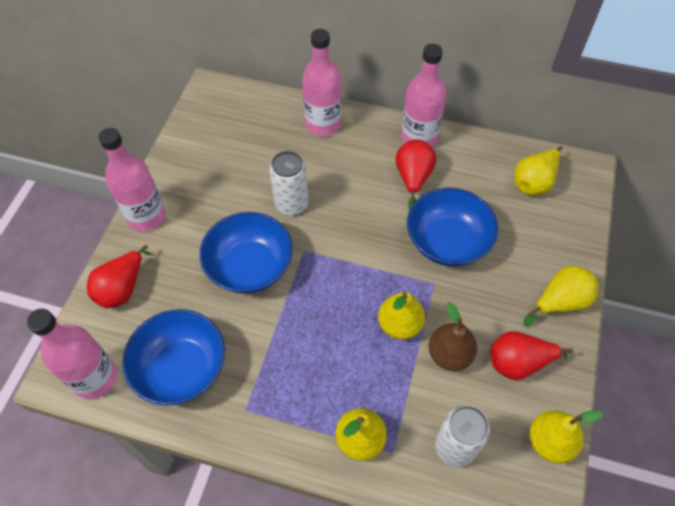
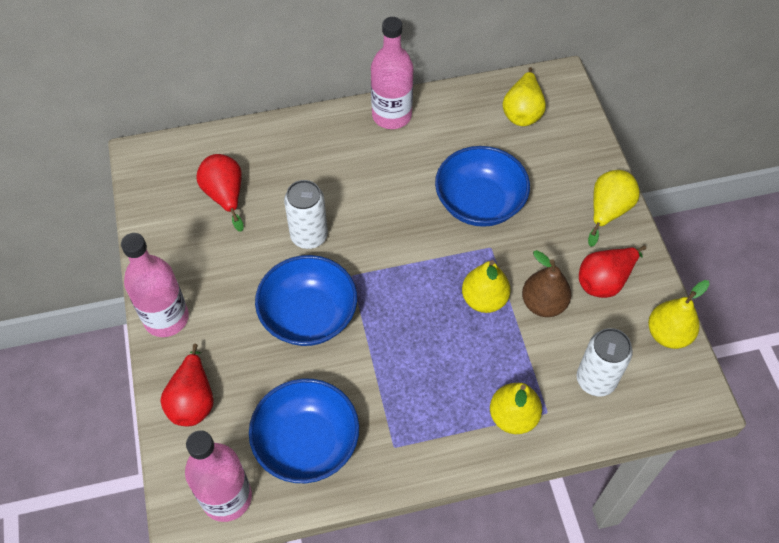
camera: 30 degrees left, 0 degrees up
(323, 124) = (288, 142): pink bottle -> none
(413, 178) = (410, 157): red pear -> red pear (225, 196)

